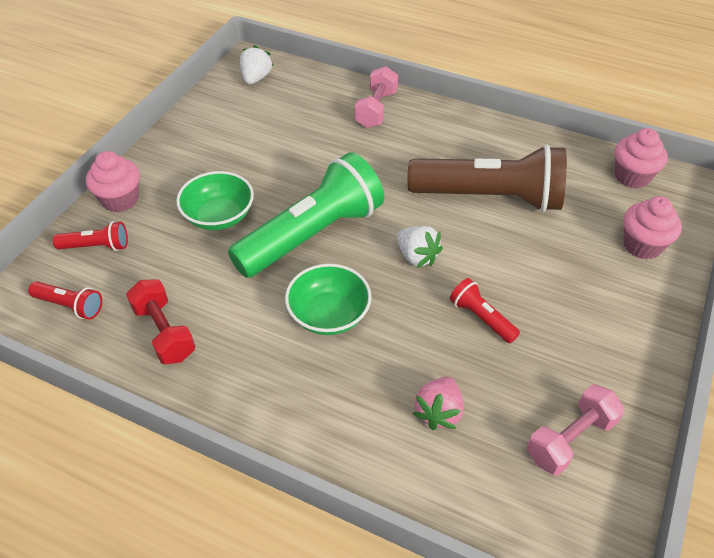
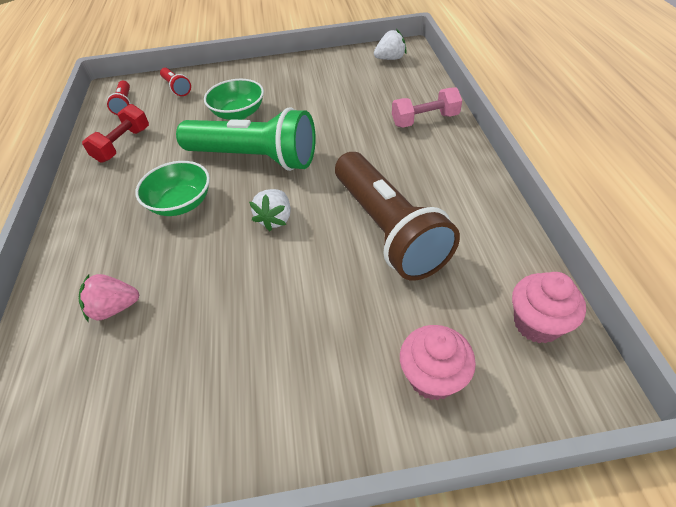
camera: 60 degrees right, 0 degrees up
(120, 200) = (221, 75): pink cupcake -> none
(481, 318) = (233, 289): red flashlight -> none
(570, 439) = (122, 418): pink dumbbell -> none

